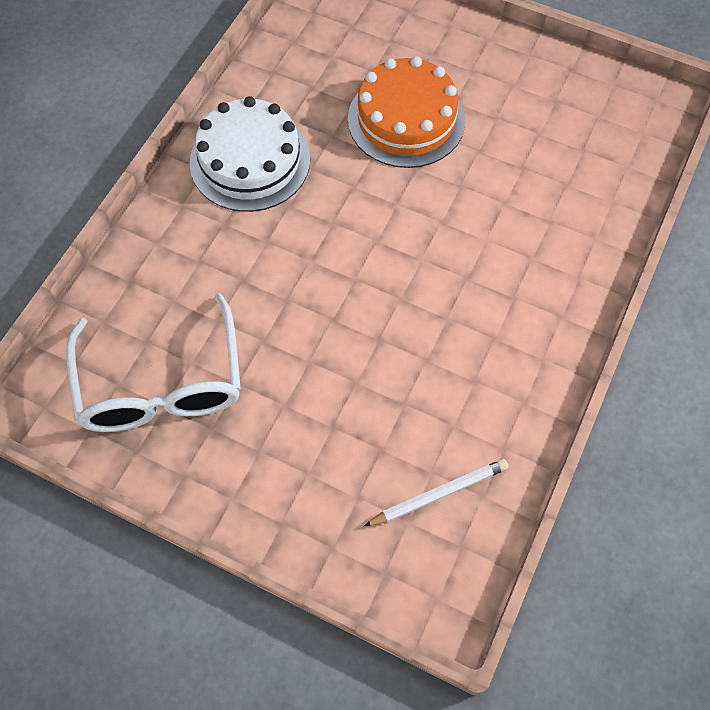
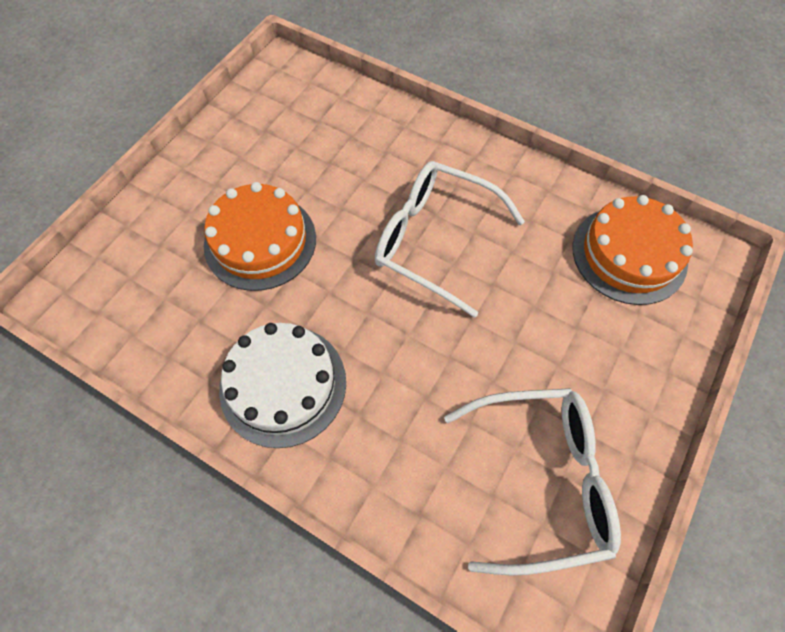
camera: 85 degrees left, 0 degrees up
(429, 280) = (435, 241): none -> white glasses
(439, 494) = (629, 254): white pencil -> orange cake

